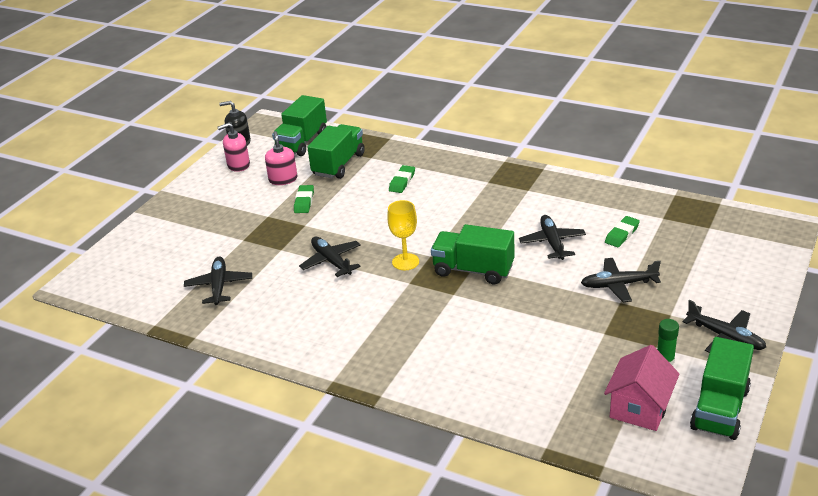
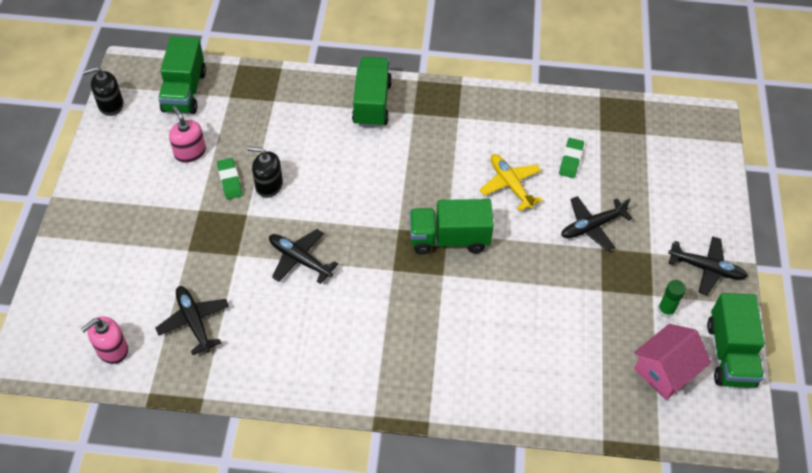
camera: 25 degrees left, 20 degrees up
(238, 165) = (127, 140): pink soap dispenser -> pink soap dispenser (112, 349)
(334, 209) = (269, 185): none -> black soap dispenser
(338, 164) = (242, 118): green truck -> green truck (372, 103)
(402, 182) = (323, 130): green eraser -> none
(405, 262) = (377, 243): yellow goblet -> none
(552, 243) = (510, 185): black plane -> yellow plane
(639, 408) = (664, 371): pink house -> pink house turned 45 degrees clockwise

